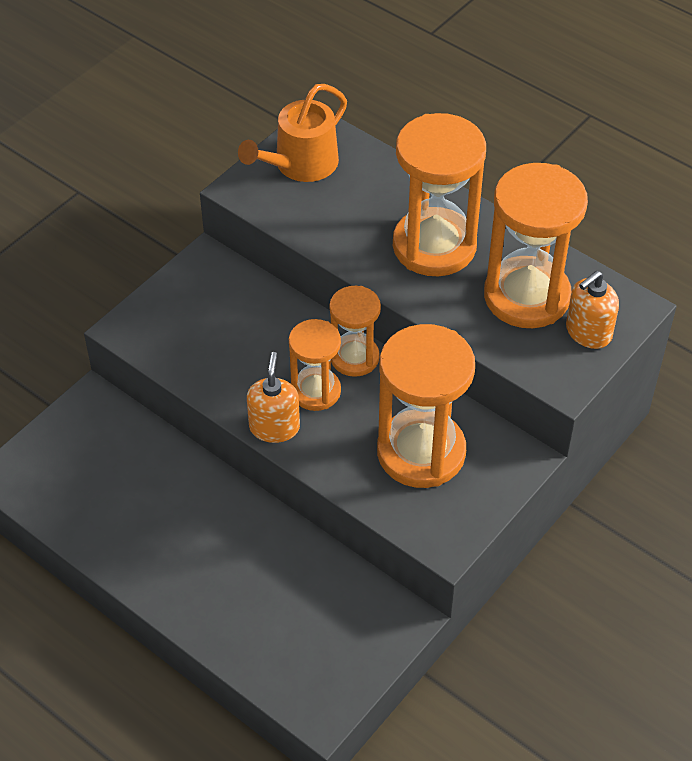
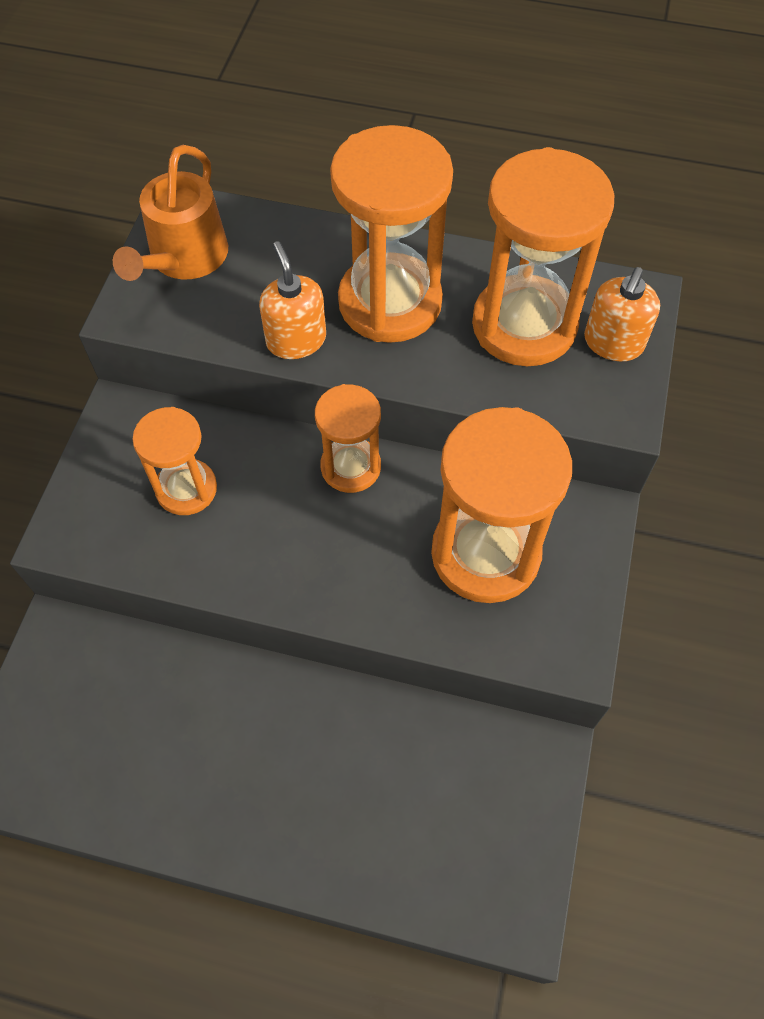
camera: 25 degrees left, 10 degrees up
(274, 427) = (303, 593): orange soap dispenser -> orange soap dispenser (296, 340)
(316, 391) = (328, 527): orange hourglass -> orange hourglass (186, 489)

